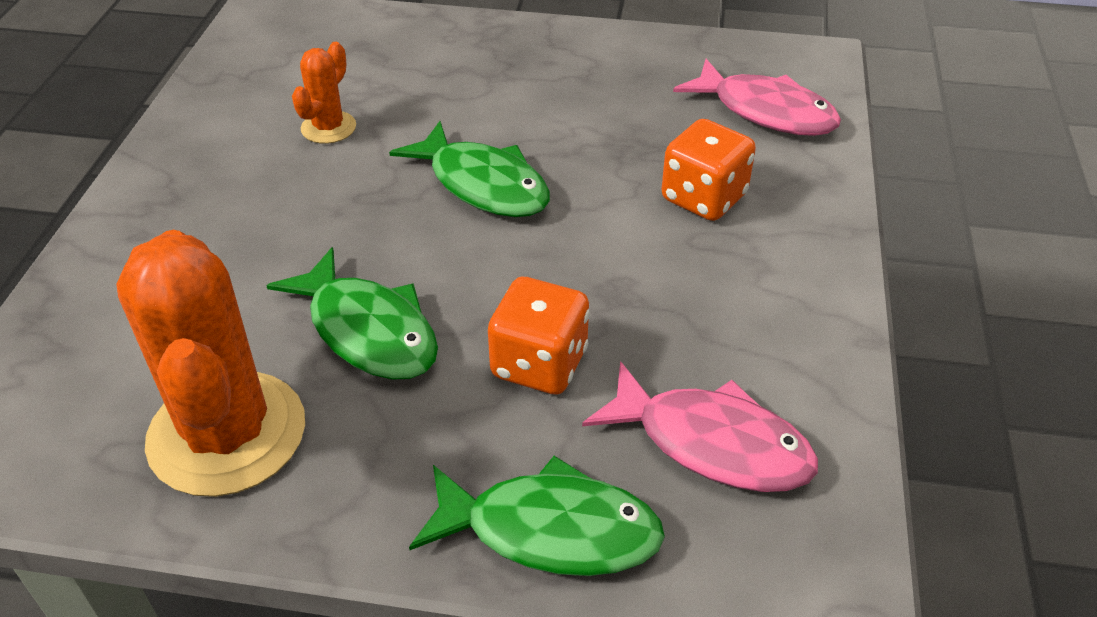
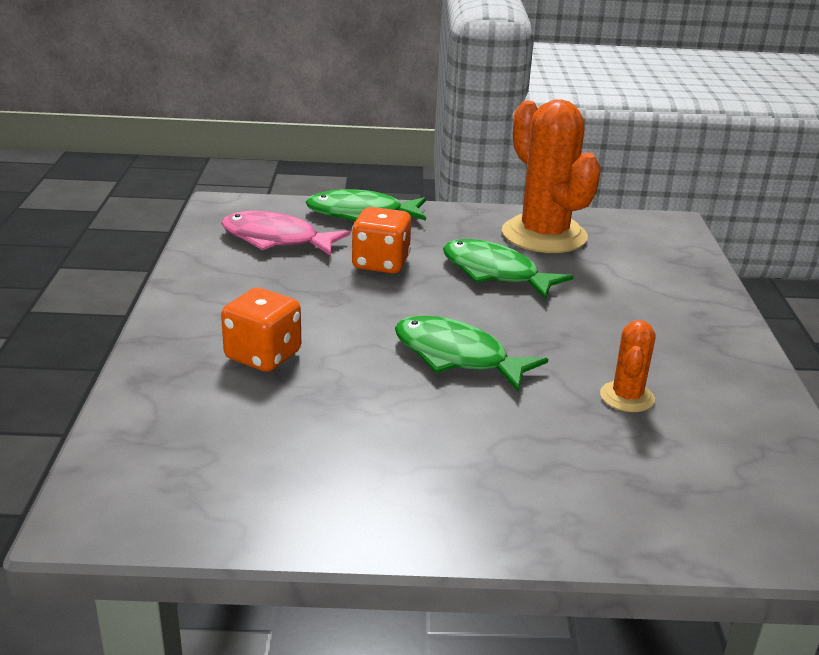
camera: 170 degrees right, 15 degrees down
(766, 111) = (181, 439): pink fish -> none

